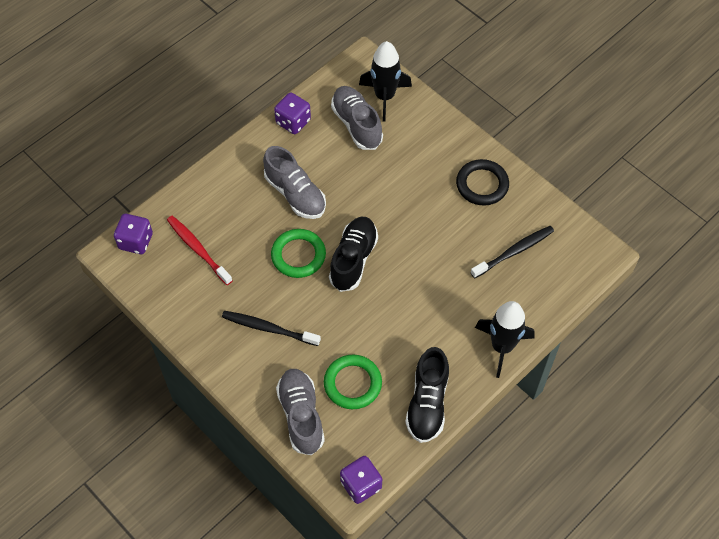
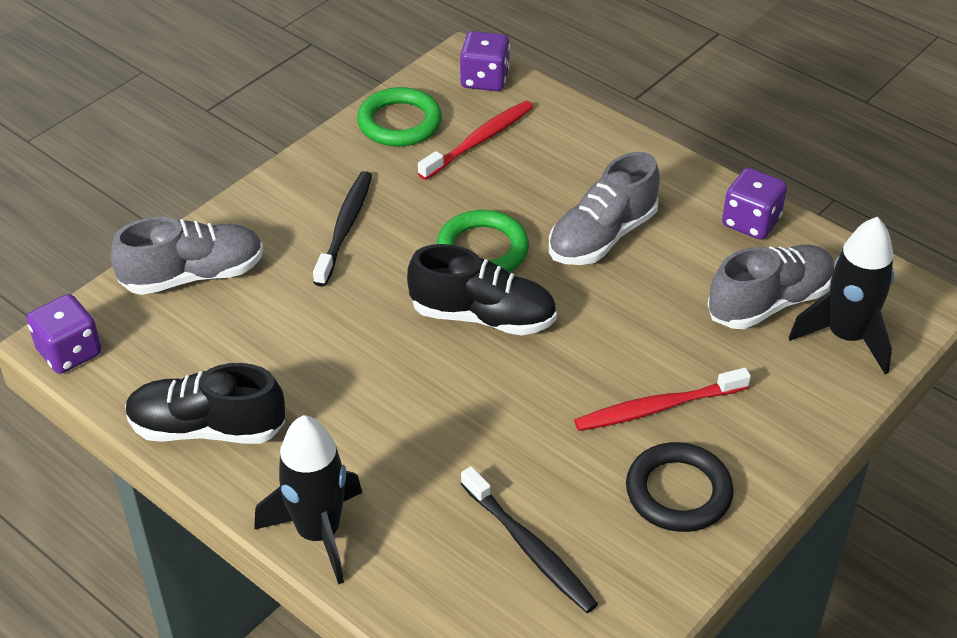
camera: 85 degrees right, 15 degrees down
(352, 383) = (247, 331): green ring -> green ring (399, 122)
(427, 185) = (657, 407): none -> red toothbrush

